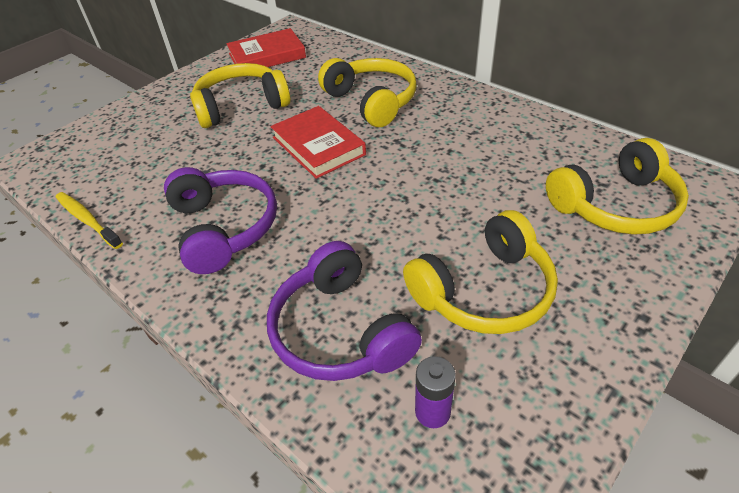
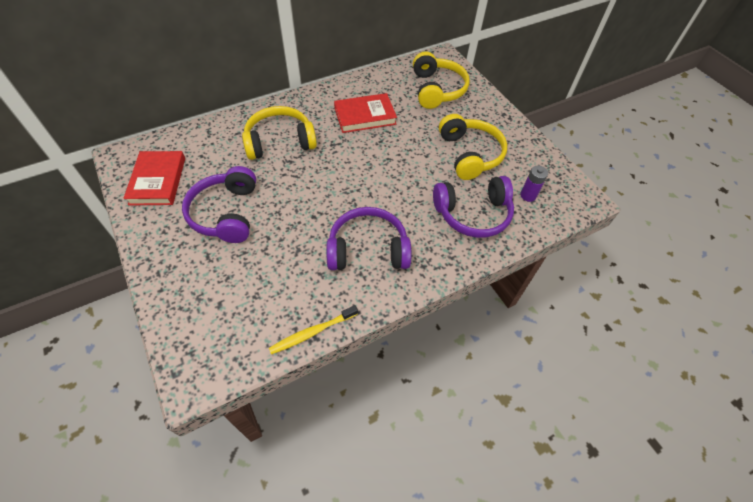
camera: 75 degrees left, 10 degrees up
(241, 106) = (226, 213): yellow headphones -> purple headphones
(318, 146) = (312, 182): red book -> red book (365, 116)

